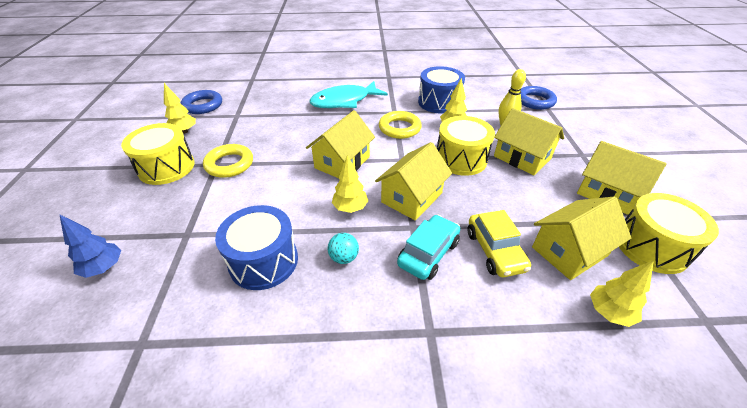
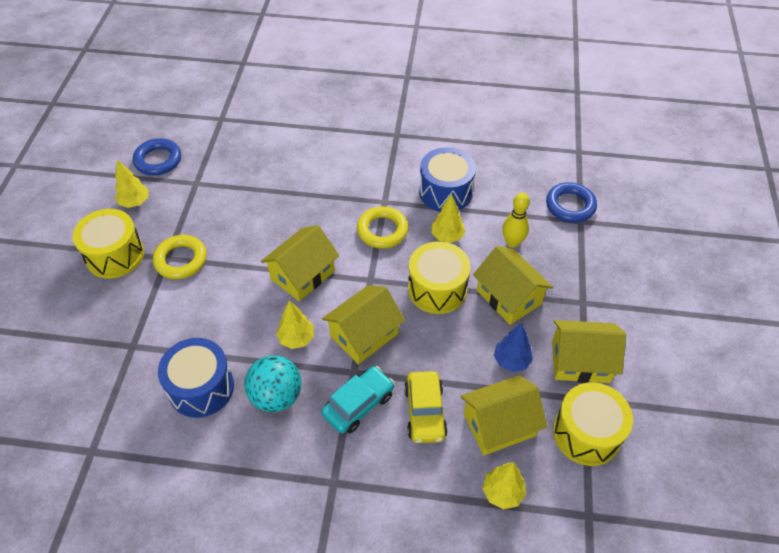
camera: 10 degrees right, 10 degrees up
(104, 268) = (58, 372): blue tree -> blue tree (511, 361)
(344, 101) = (328, 175): turquoise fish -> none
(344, 258) = (276, 396): turquoise ball -> turquoise ball, size x1.86
(607, 193) = (580, 361): yellow house -> yellow house turned 45 degrees counterclockwise

